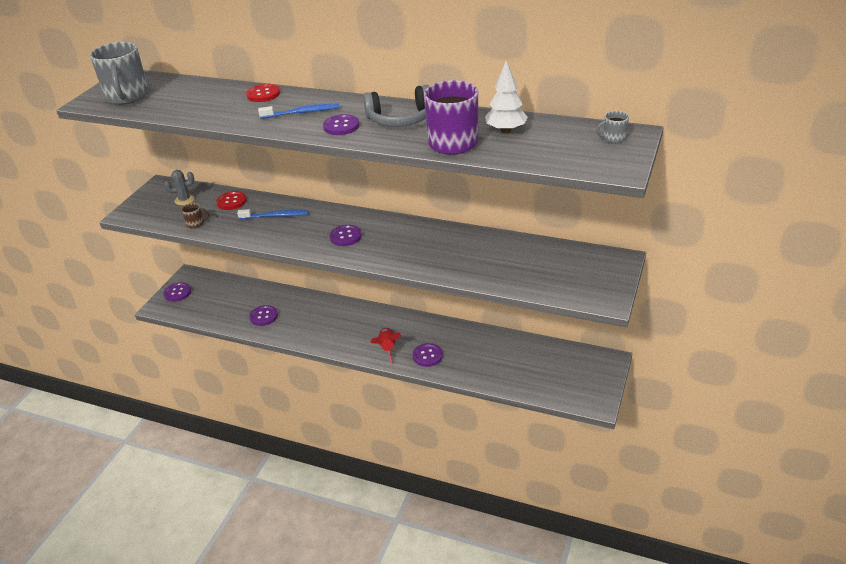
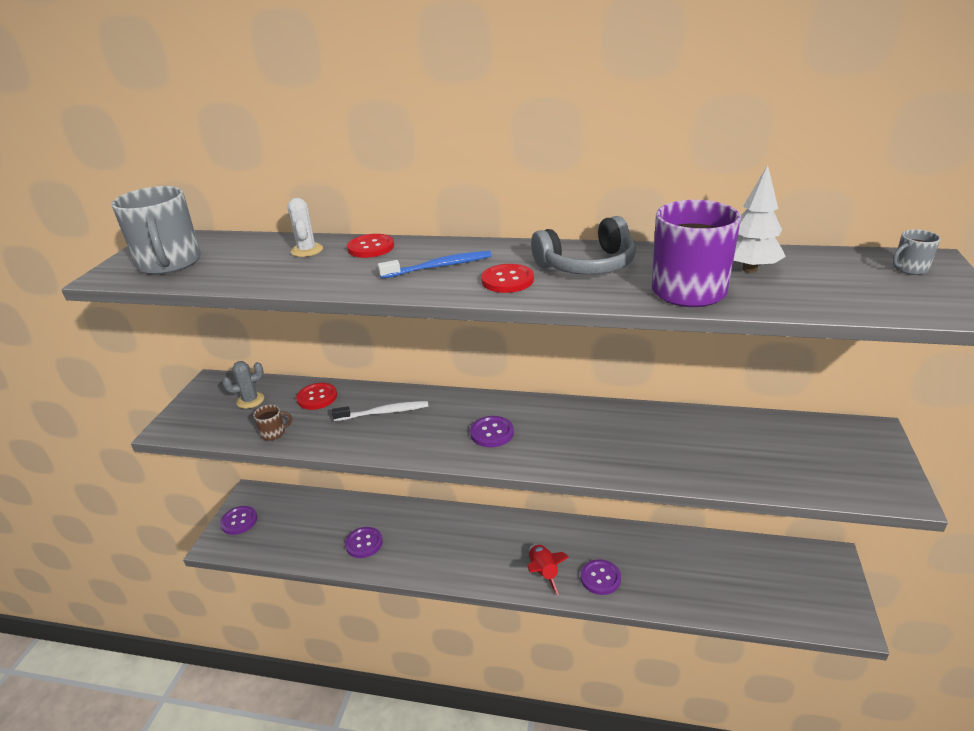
camera: 10 degrees left, 5 degrees down
(220, 93) = (307, 250): none -> white cactus
(275, 216) = (384, 412): blue toothbrush -> white toothbrush
(341, 126) = (507, 280): purple button -> red button

